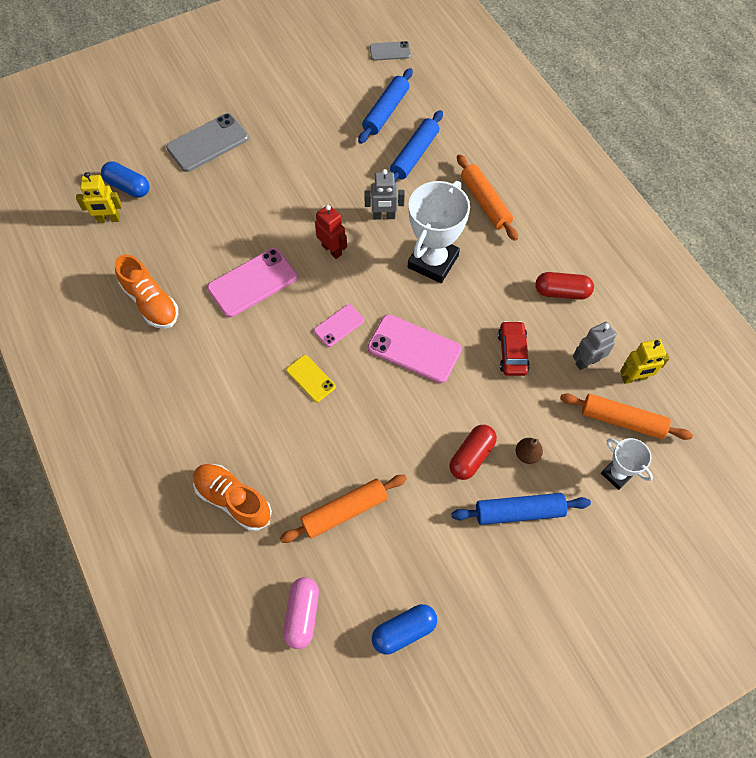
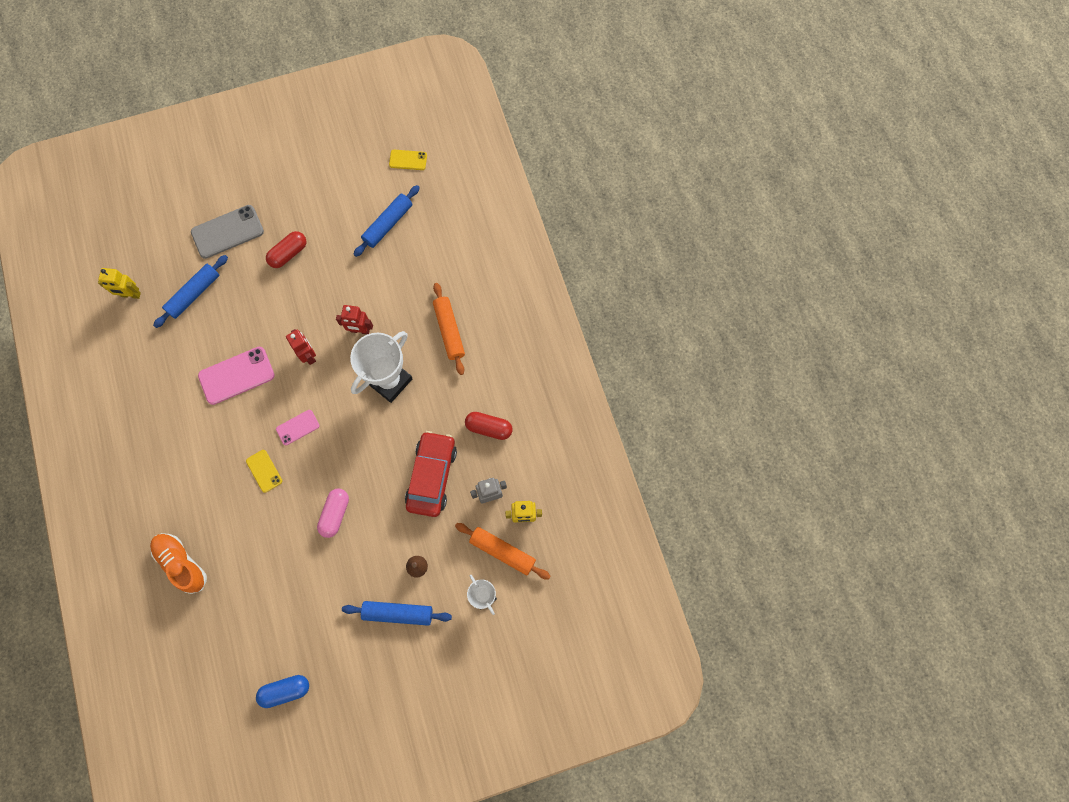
camera: 10 degrees right, 10 degrees up
(128, 186) = (152, 265): blue capsule -> none
(151, 302) = (151, 380): orange shoe -> none
(302, 615) = (213, 664): pink capsule -> pink capsule (335, 514)
(344, 511) = (264, 588): orange rolling pin -> none
(384, 216) = (360, 330): grey robot -> red robot
(390, 51) = (408, 160): grey phone -> yellow phone
(414, 155) = (401, 273): blue rolling pin -> blue rolling pin (194, 294)
(414, 349) = (353, 459): pink phone -> none
(471, 456) = (374, 560): red capsule -> red capsule (288, 253)
(512, 352) = (432, 476): red car -> red car, size x1.70

